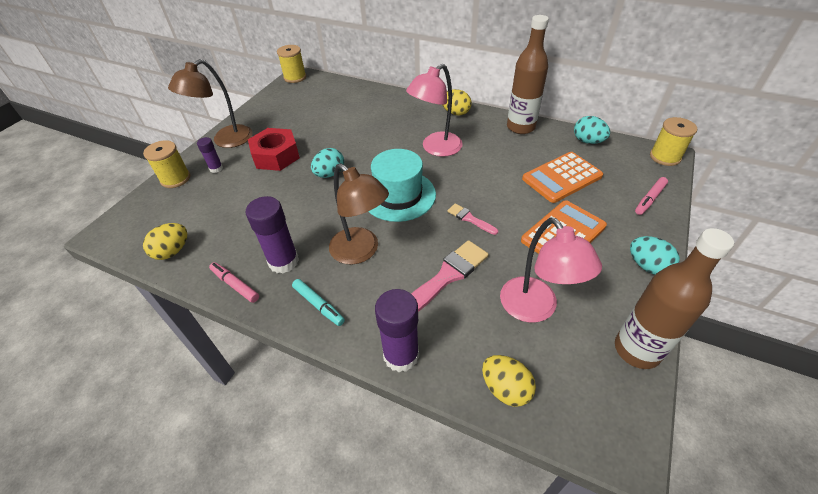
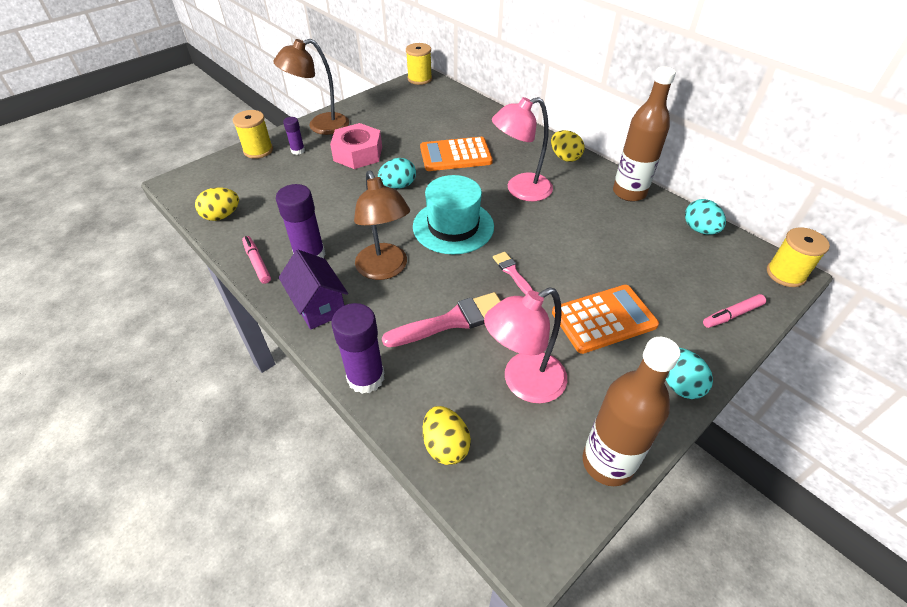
camera: 20 degrees right, 0 degrees up
(276, 156) = (358, 153): red nut -> pink nut
(318, 305) = (318, 305): turquoise marker -> purple house
(535, 309) = (523, 383): pink lamp -> pink lamp turned 60 degrees clockwise
(562, 177) = (641, 260): orange calculator -> orange calculator (455, 155)

